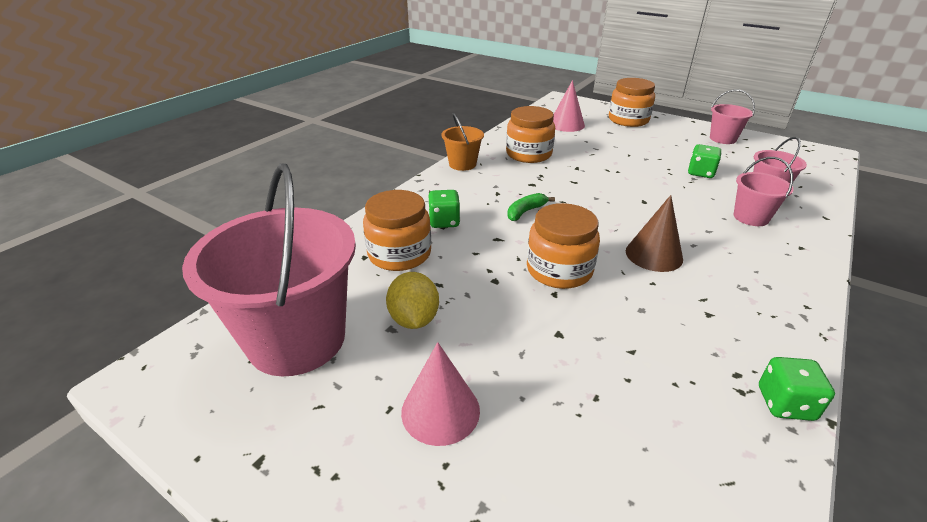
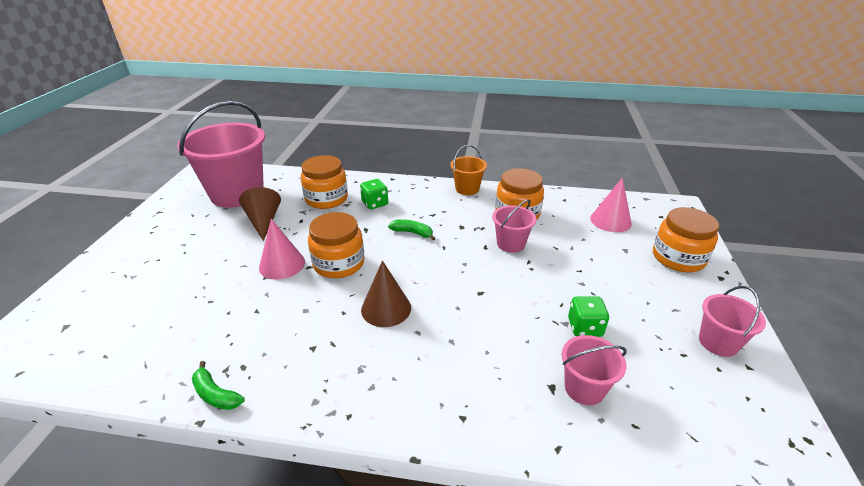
camera: 65 degrees right, 0 degrees up
(414, 319) = (263, 221): yellow lemon -> brown cone
(440, 410) = (193, 249): pink cone -> pink cone (282, 264)
(751, 217) = (504, 373): pink bucket -> pink bucket (510, 244)
(785, 403) = (216, 394): green dice -> green banana

